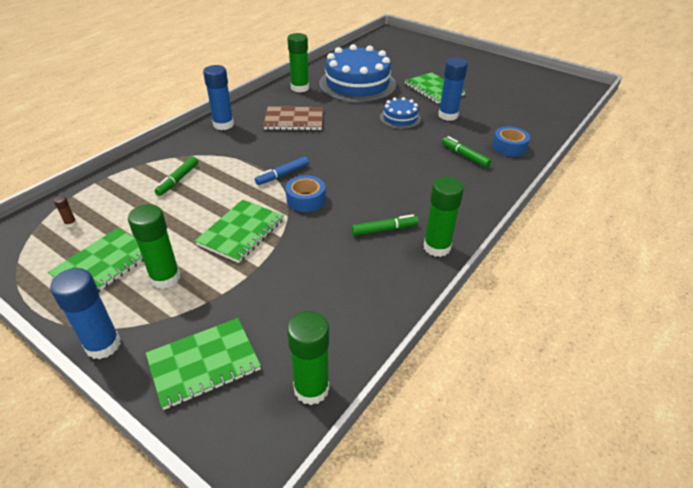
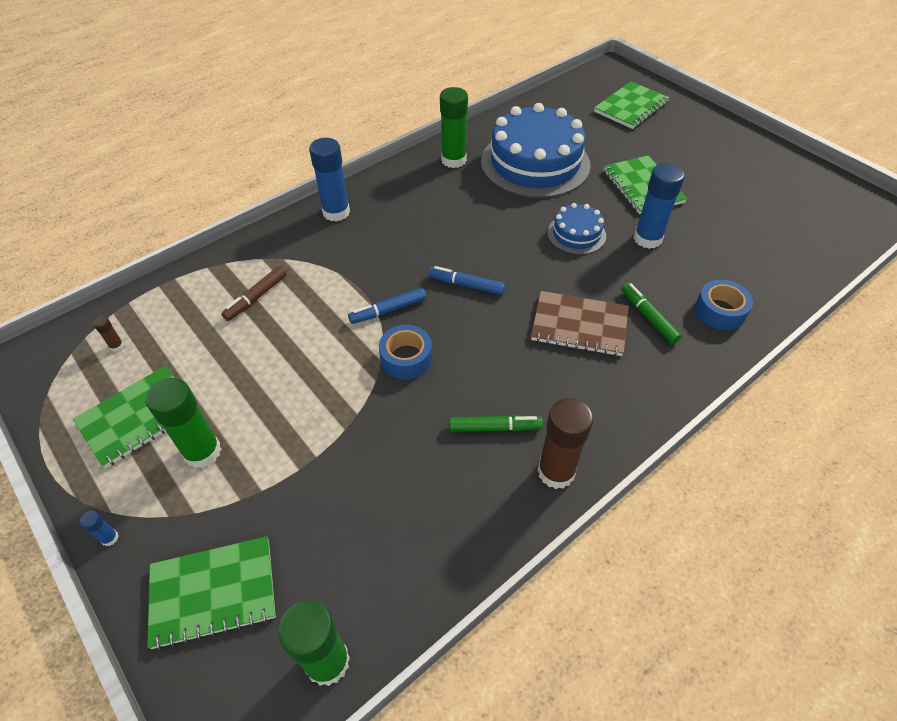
camera: 15 degrees right, 10 degrees up
(103, 345) = (109, 538): blue glue stick -> blue glue stick, size x0.42
(178, 180) = (256, 297): green marker -> brown marker
(241, 232) = (310, 397): green notebook -> green notebook (631, 107)
(294, 120) = (429, 217): brown notebook -> brown notebook (579, 325)
(334, 154) = (466, 285): none -> blue marker
(437, 247) = (556, 472): green glue stick -> brown glue stick

